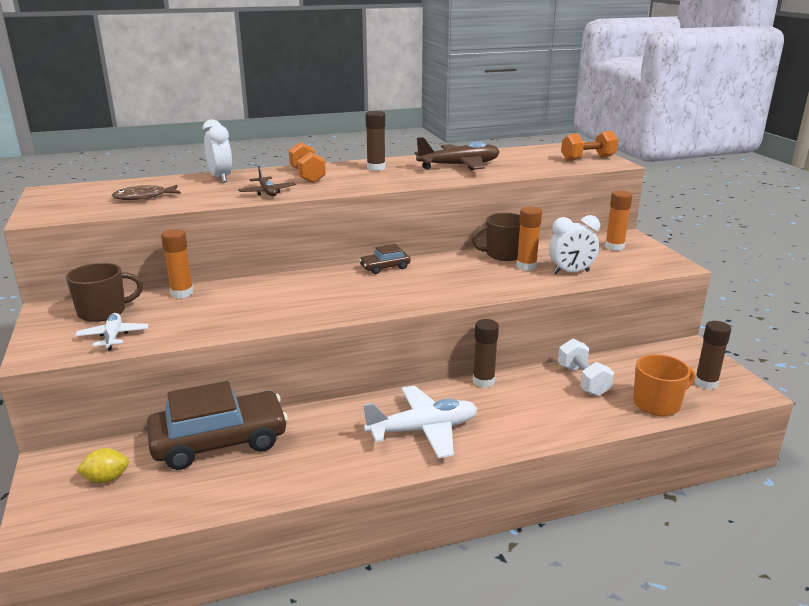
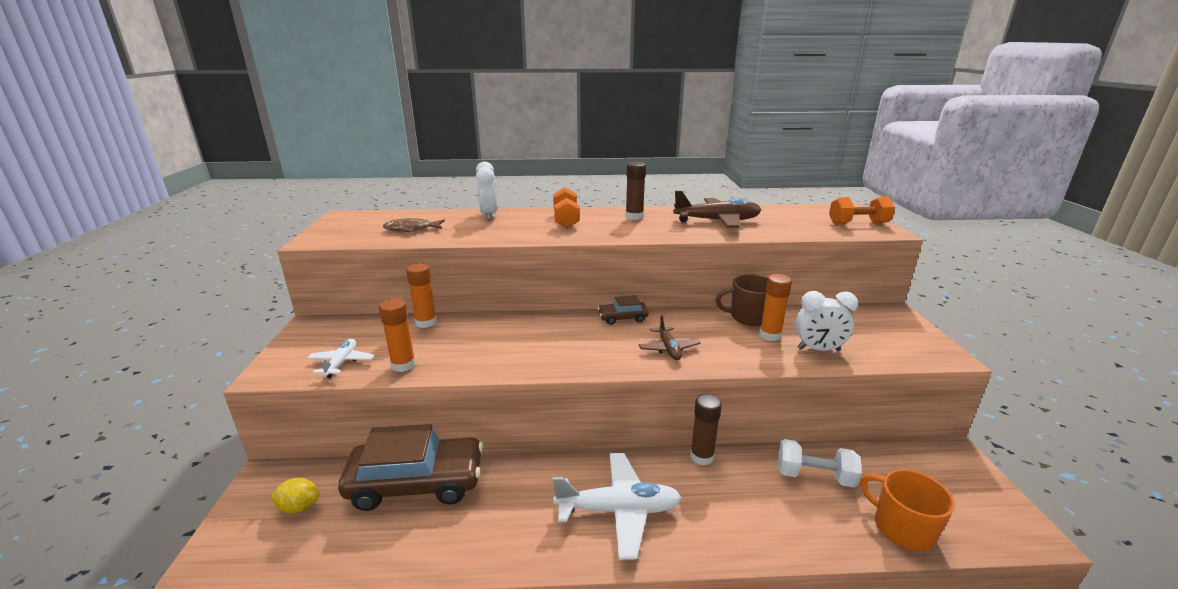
camera: 15 degrees right, 0 degrees up
(103, 312) = (350, 333): brown mug -> none
(267, 192) = (520, 234): brown plane -> brown plane (668, 348)
(583, 380) = (814, 476): white dumbbell -> white dumbbell turned 75 degrees counterclockwise
(614, 247) = (875, 323): orange glue stick -> orange glue stick (403, 365)
(657, 404) = (902, 528): orange mug -> orange mug turned 120 degrees counterclockwise
(706, 383) = (969, 509): brown glue stick -> none

